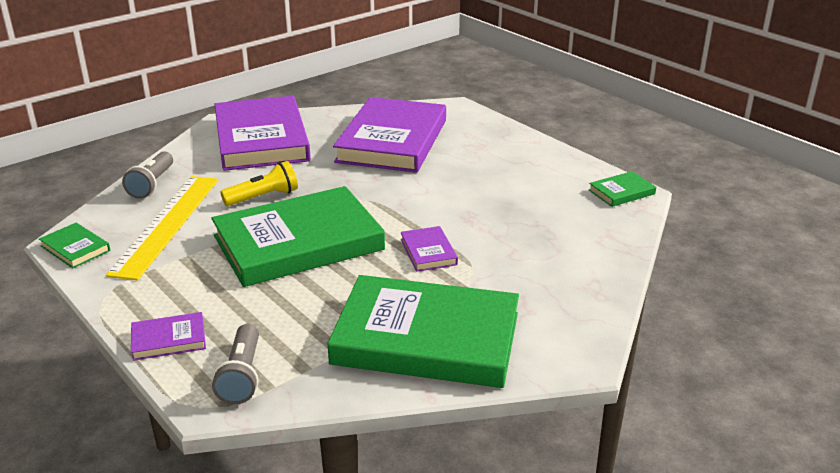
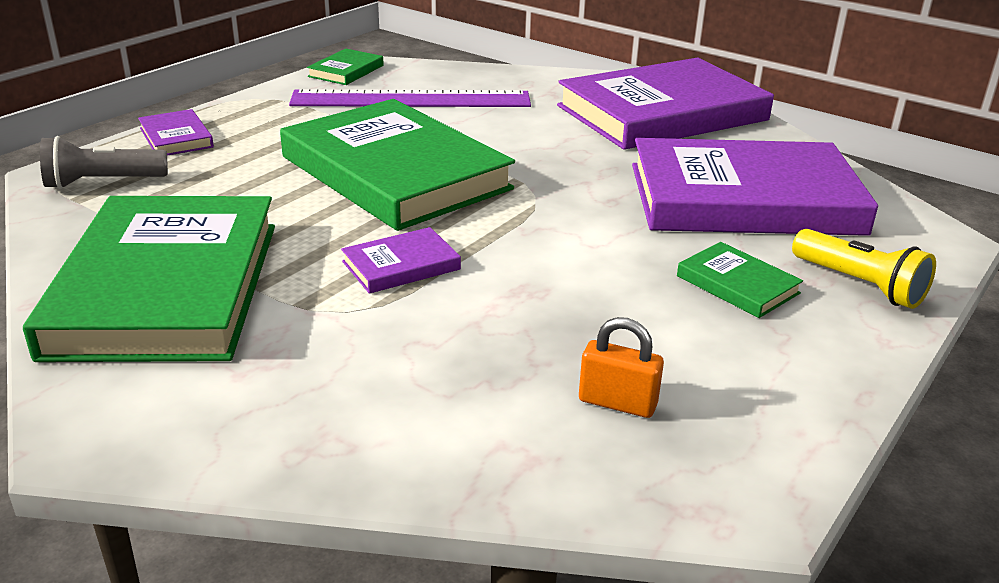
camera: 75 degrees right, 0 degrees up
(152, 184) = (498, 78): grey flashlight -> none
(166, 224) = (411, 99): yellow ruler -> purple ruler
(263, 197) = (502, 137): yellow flashlight -> yellow flashlight (859, 285)
(571, 209) = (617, 403): none -> orange padlock
(621, 192) = (741, 475): green book -> green book (737, 285)

